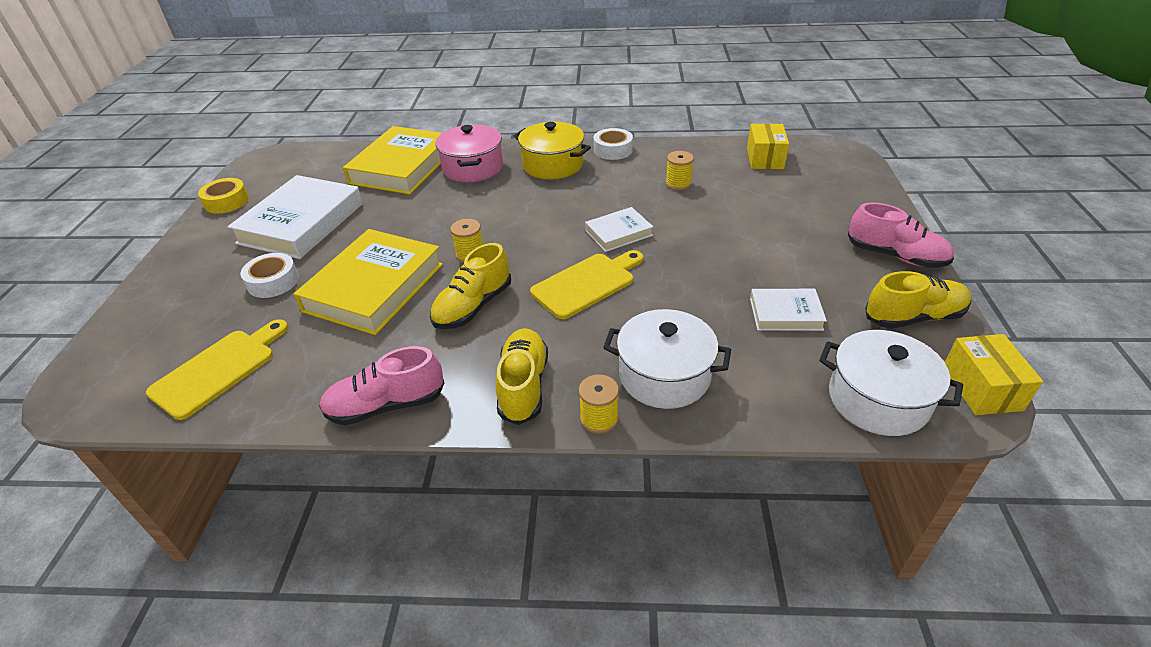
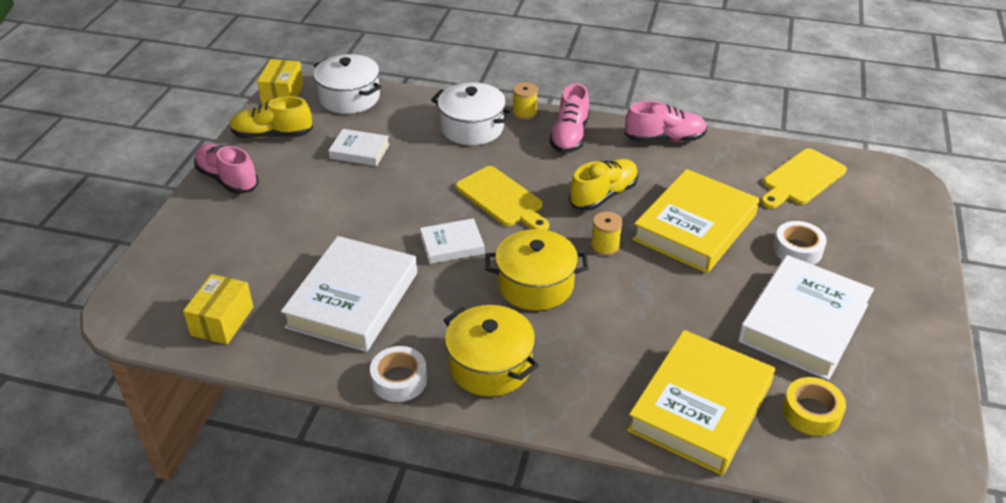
camera: 170 degrees left, 0 degrees up
(227, 202) = (926, 382): yellow tape -> yellow tape (811, 412)
(473, 168) = (599, 383): pink pot -> none
(523, 385) = (569, 136): yellow shoe -> pink shoe
(531, 215) = (535, 285): none -> yellow pot
(586, 284) = (502, 199): yellow cutting board -> yellow cutting board turned 105 degrees counterclockwise
(678, 184) = (353, 300): yellow spool -> white book

